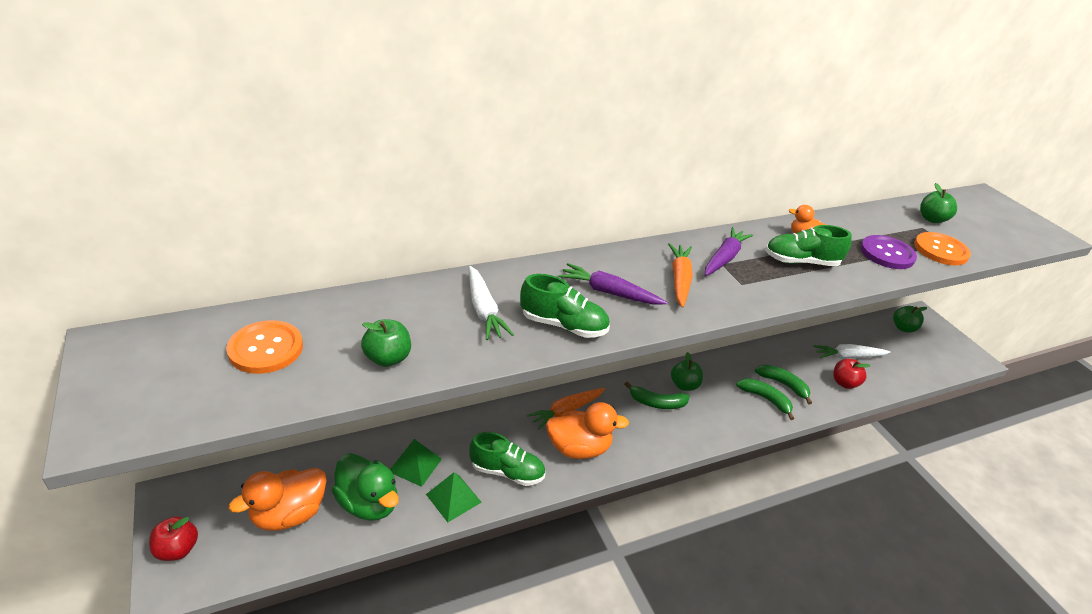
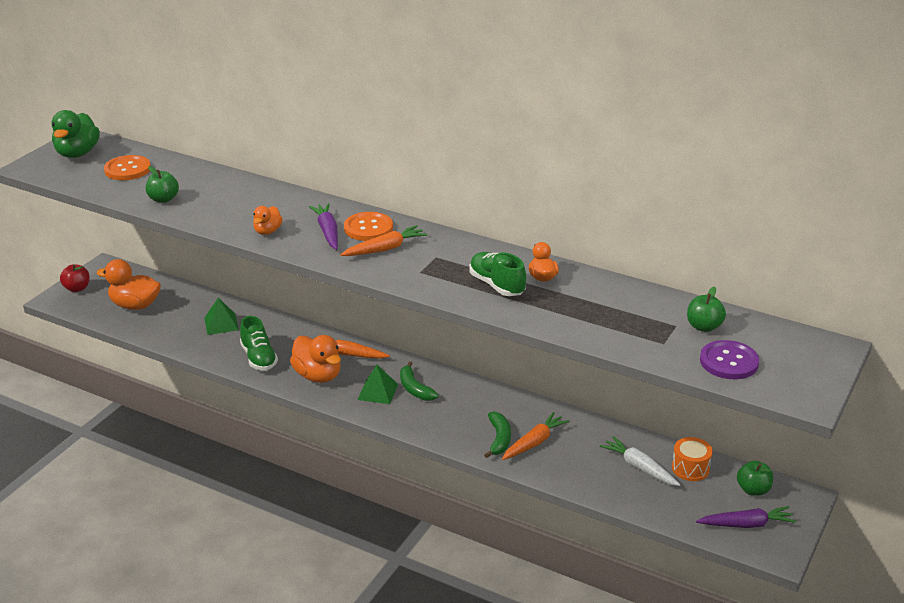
camera: 55 degrees right, 5 degrees down
(368, 503) = (173, 324): green duck -> green duck (77, 153)
(453, 498) = (212, 350): green pyramid -> green pyramid (377, 391)
(484, 310) = (245, 204): white carrot -> none
(563, 325) = (267, 231): green shoe -> orange duck
(684, 385) = (455, 393): green apple -> none
(724, 258) = (446, 255): purple carrot -> purple carrot (746, 524)
(783, 385) = (534, 442): green banana -> orange carrot
(844, 383) = (591, 476): red apple -> none
(864, 337) = (690, 468): none -> orange drum
(887, 254) = (584, 318): purple button -> purple button (729, 362)
(940, 250) = (642, 342): orange button -> orange button (368, 228)

